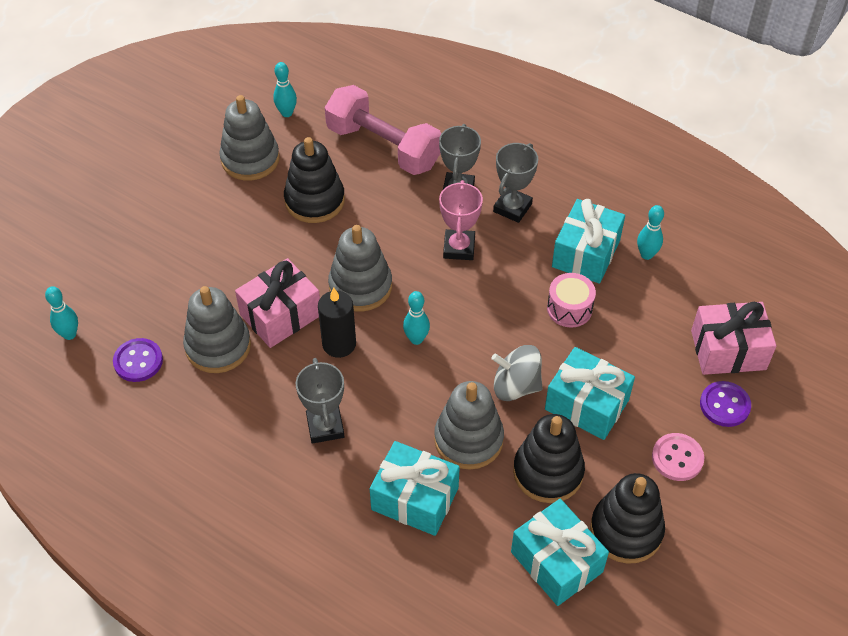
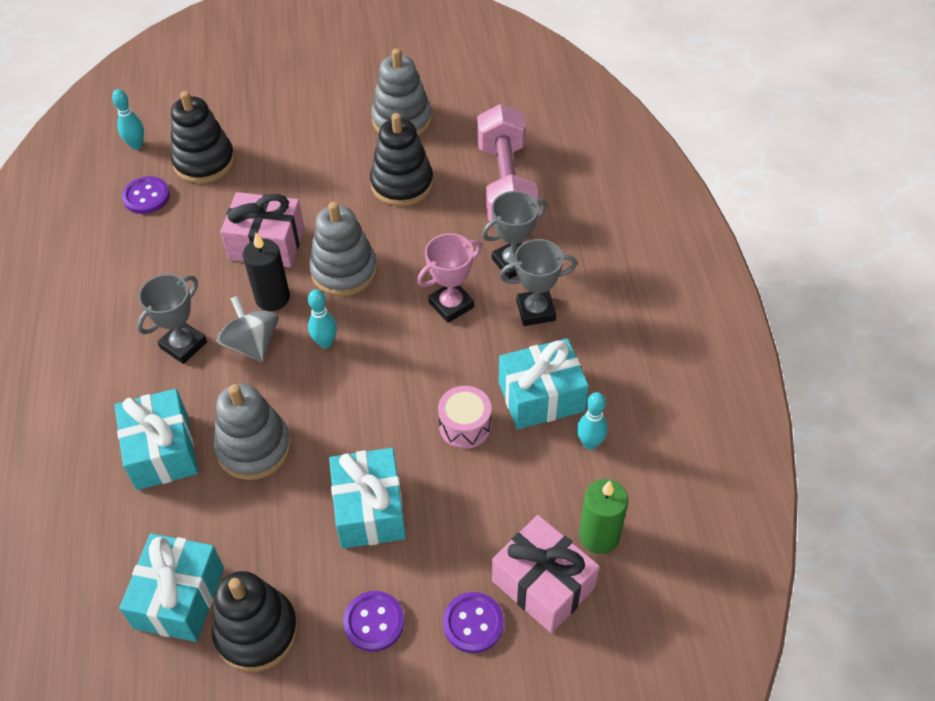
camera: 50 degrees right, 0 degrees up
(218, 346) = (201, 229): grey stacking toy -> none
(286, 113) = (472, 107): turquoise bowling pin -> none
(516, 386) = (341, 443): grey spinning top -> grey spinning top (252, 344)
(548, 472) = (269, 528): black stacking toy -> black stacking toy (204, 162)
(677, 458) = (374, 622): pink button -> purple button
(719, 298) = (599, 536): none -> green candle

